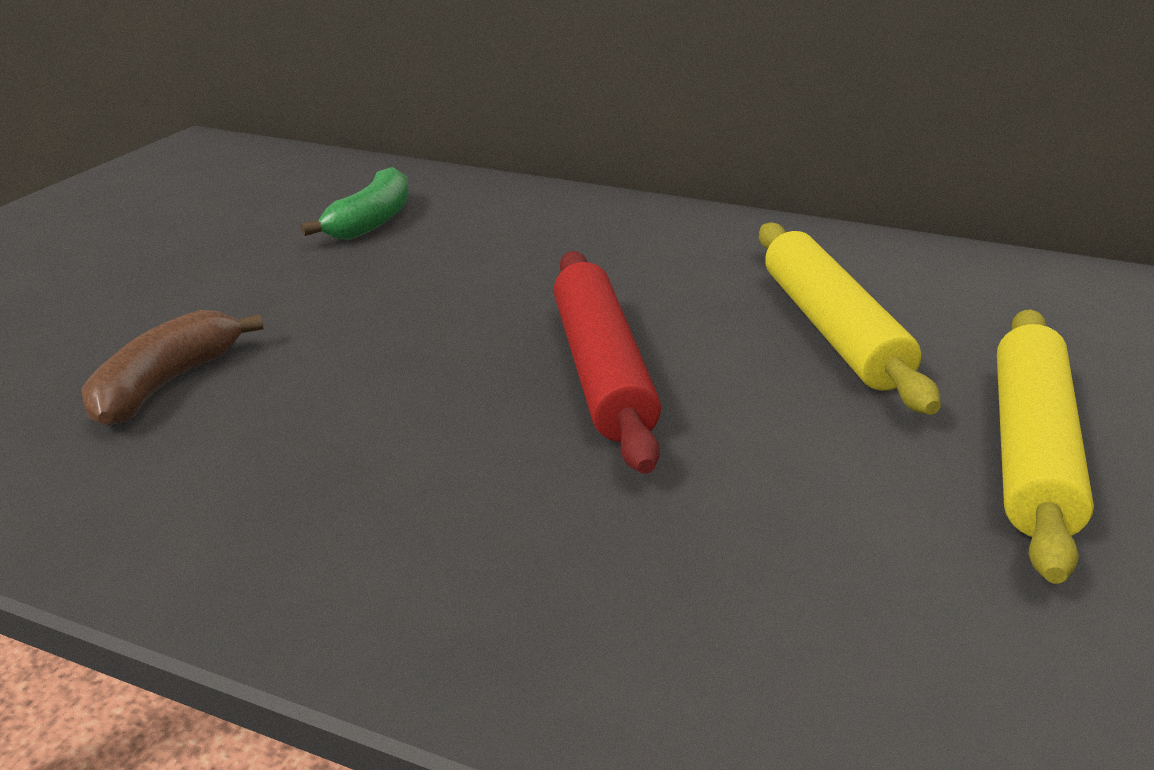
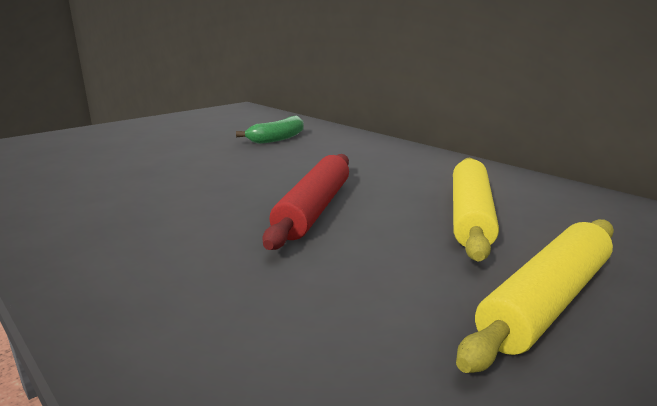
camera: 25 degrees right, 10 degrees down
(167, 383) = (120, 178): brown banana -> none

